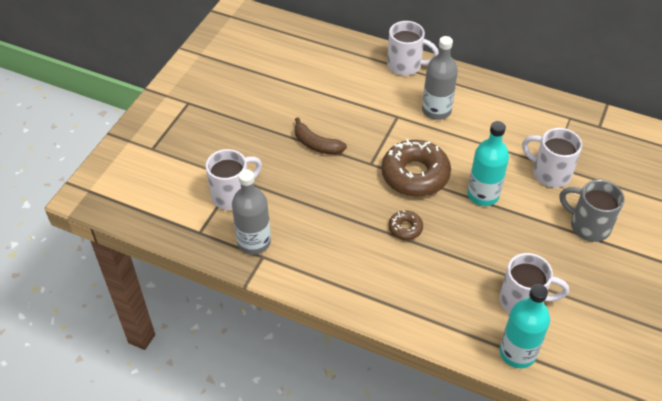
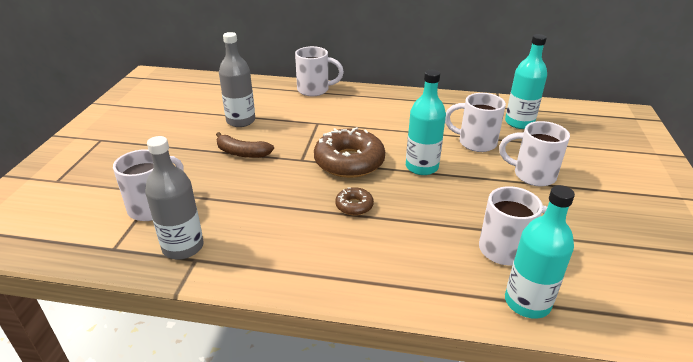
camera: 15 degrees left, 15 degrees down
(436, 110) = (352, 114): grey bottle -> grey bottle (241, 121)
(588, 226) = (532, 175): grey mug -> white mug
(610, 154) = (519, 122): none -> turquoise bottle

